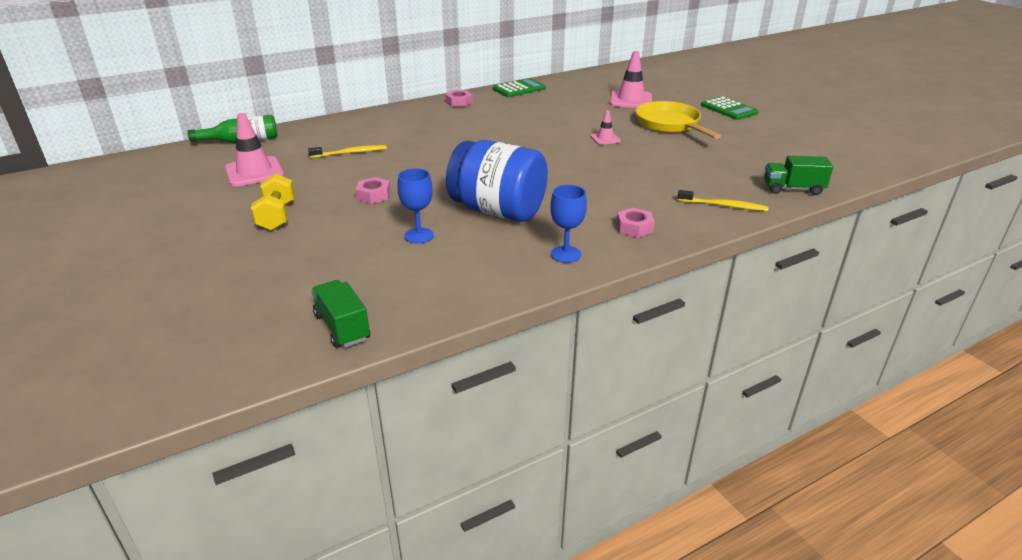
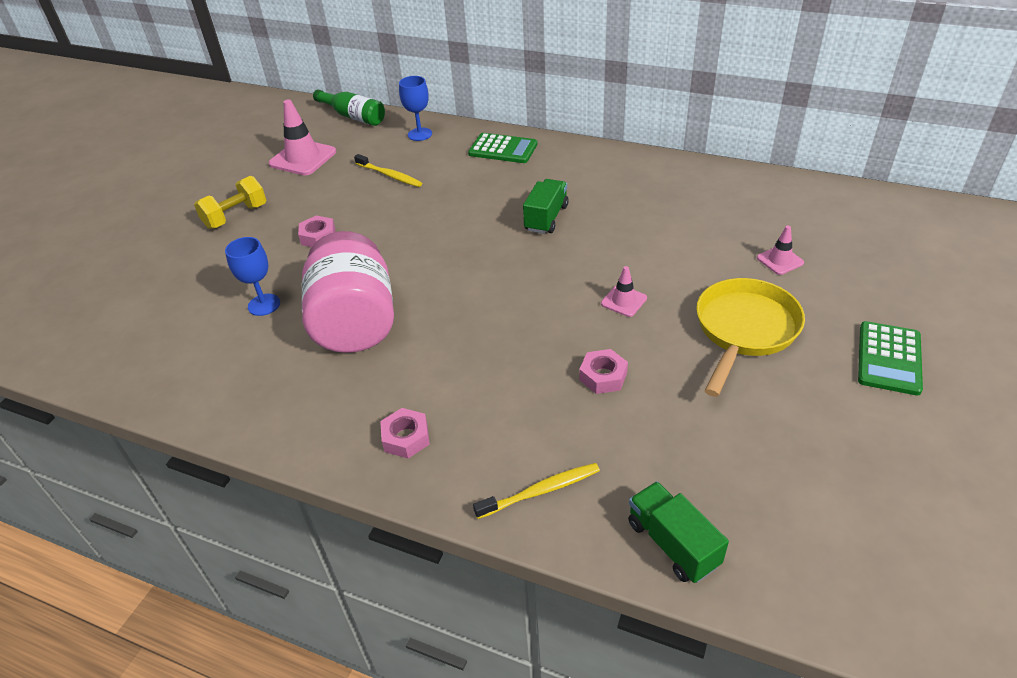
camera: 55 degrees right, 10 degrees up
(342, 327) = (86, 353): green truck -> green truck (546, 218)
(459, 102) = (586, 159): pink nut -> pink nut (603, 376)
(498, 211) = (355, 323): blue jar -> pink jar
(519, 89) = (684, 170): green calculator -> green calculator (503, 149)
(565, 254) = (301, 415): blue goblet -> blue goblet (420, 134)
(630, 100) = (780, 260): pink traffic cone -> pink traffic cone, size x0.54
(724, 206) = (541, 491): yellow toothbrush -> yellow toothbrush turned 90 degrees counterclockwise

